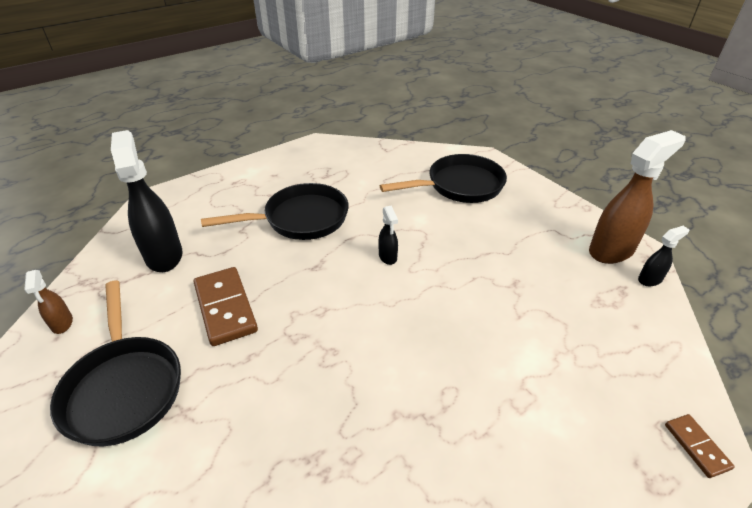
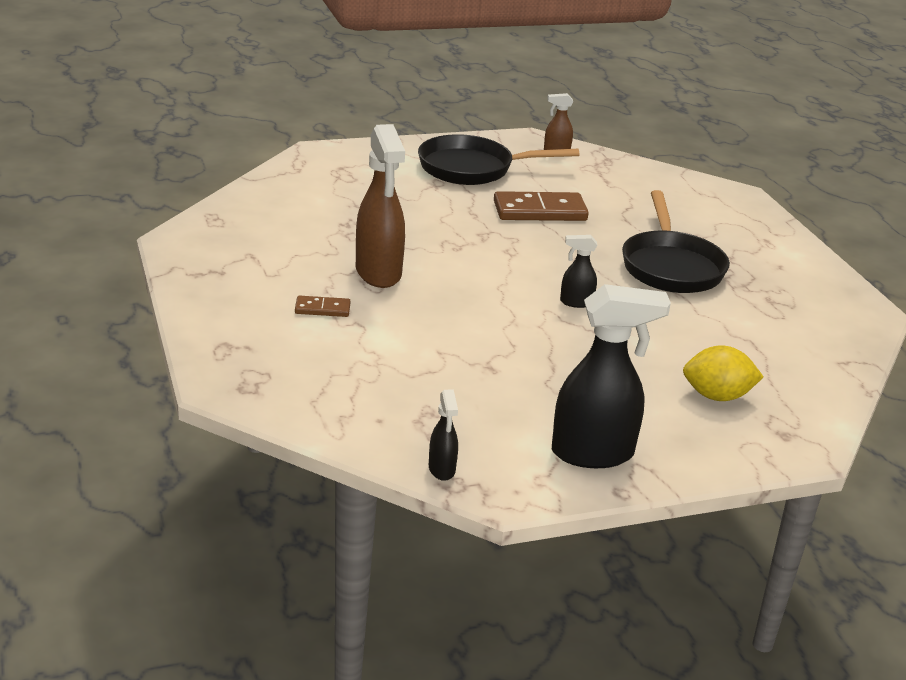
camera: 105 degrees right, 10 degrees down
(164, 255) = (632, 192): black spray bottle -> black spray bottle (593, 453)
(460, 186) = (717, 396): black pan -> yellow lemon
(611, 250) = (512, 466): brown spray bottle -> brown spray bottle (378, 273)
(696, 446) = (233, 383): brown domino -> brown domino (322, 309)

